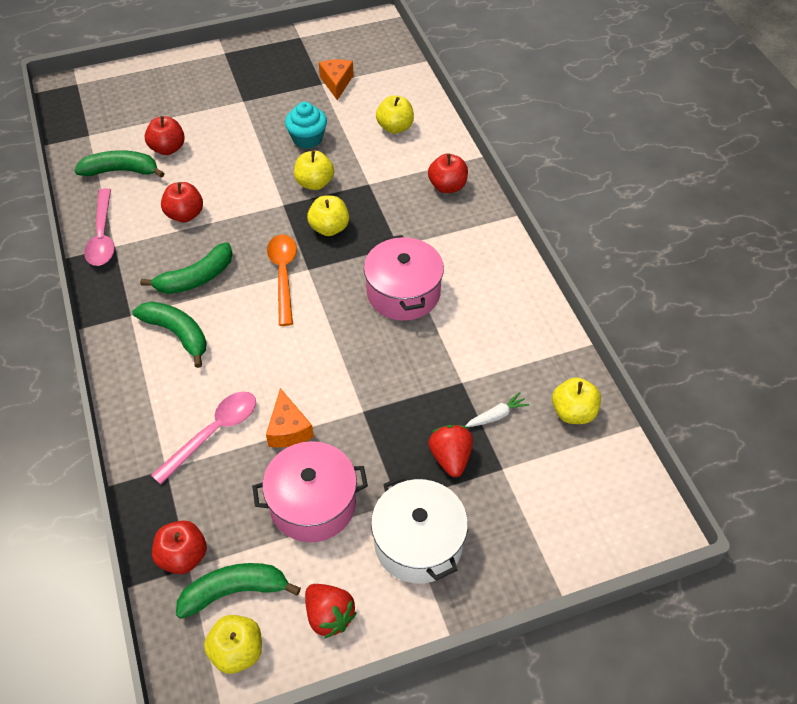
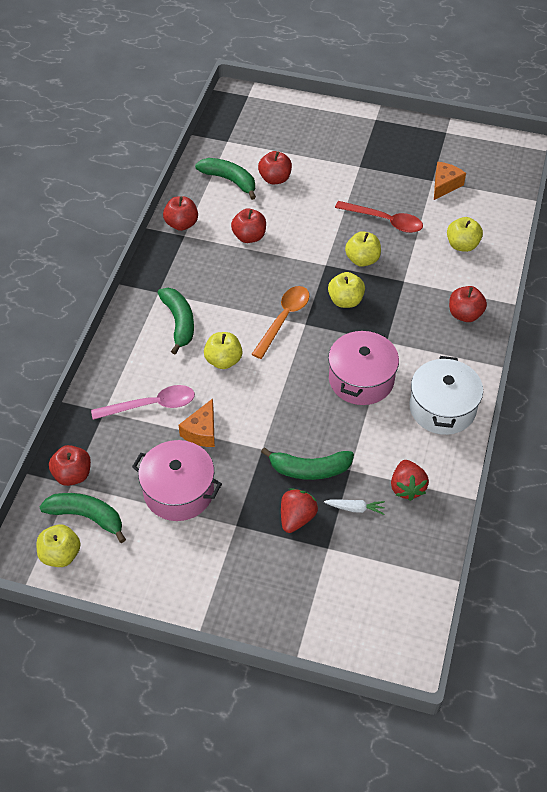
camera: 35 degrees right, 0 degrees up
(102, 236) = (181, 224): pink spoon -> red apple
(196, 278) = (221, 288): green banana -> green banana (309, 469)
(307, 139) = (385, 221): turquoise cupcake -> red spoon
(329, 616) = (132, 570): red strawberry -> red strawberry (407, 487)
(418, 542) = (227, 561): white pot -> white pot (442, 408)
(573, 412) = (415, 540): yellow apple -> yellow apple (223, 360)

